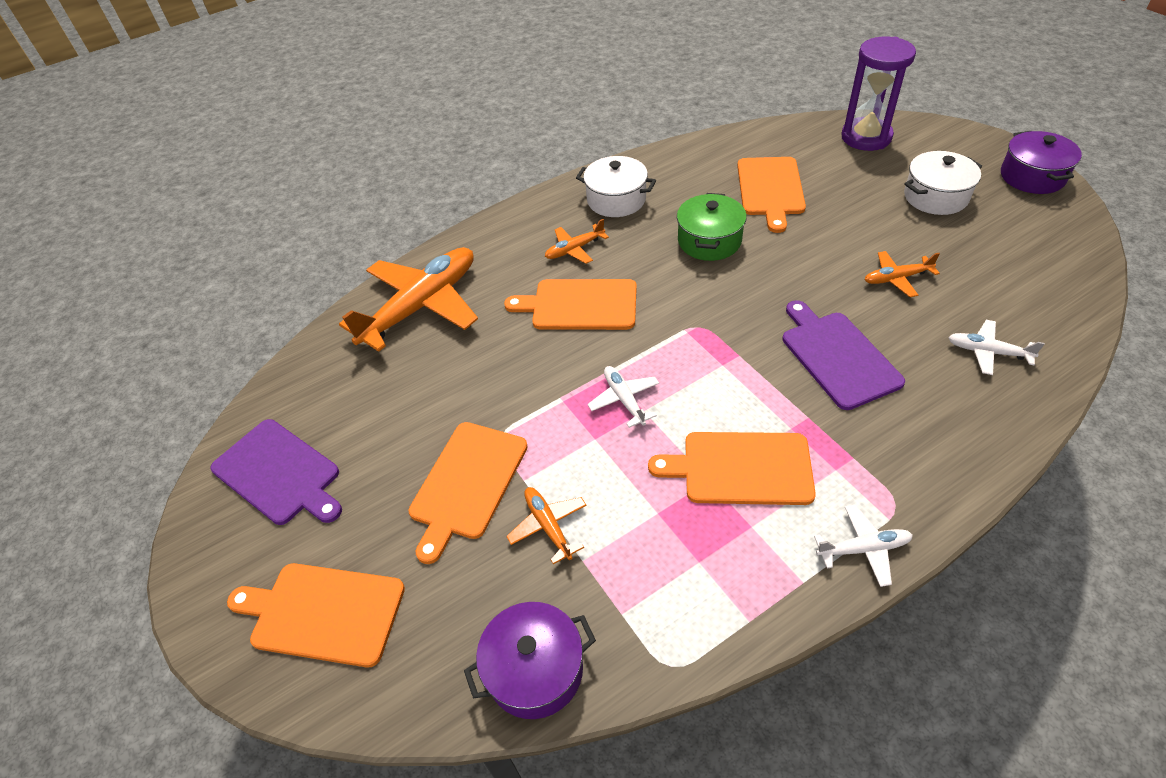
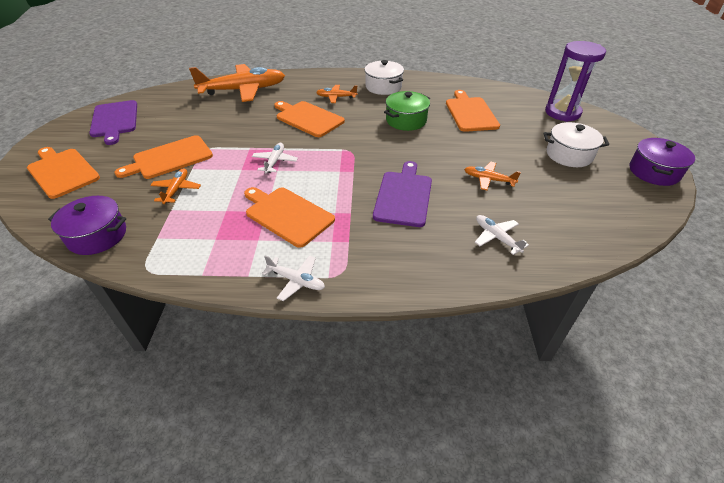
camera: 30 degrees right, 5 degrees down
(770, 189) = (470, 113): orange cutting board -> orange cutting board turned 135 degrees clockwise

